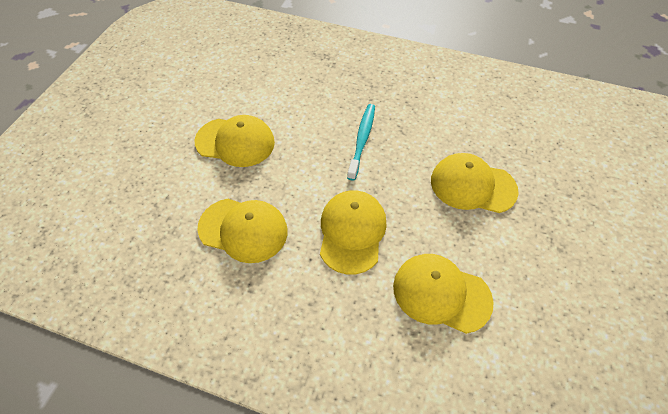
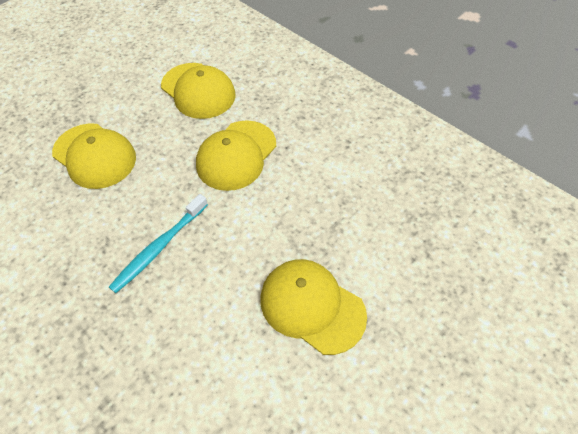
camera: 155 degrees left, 0 degrees up
(243, 229) = (337, 193): yellow cap -> none

